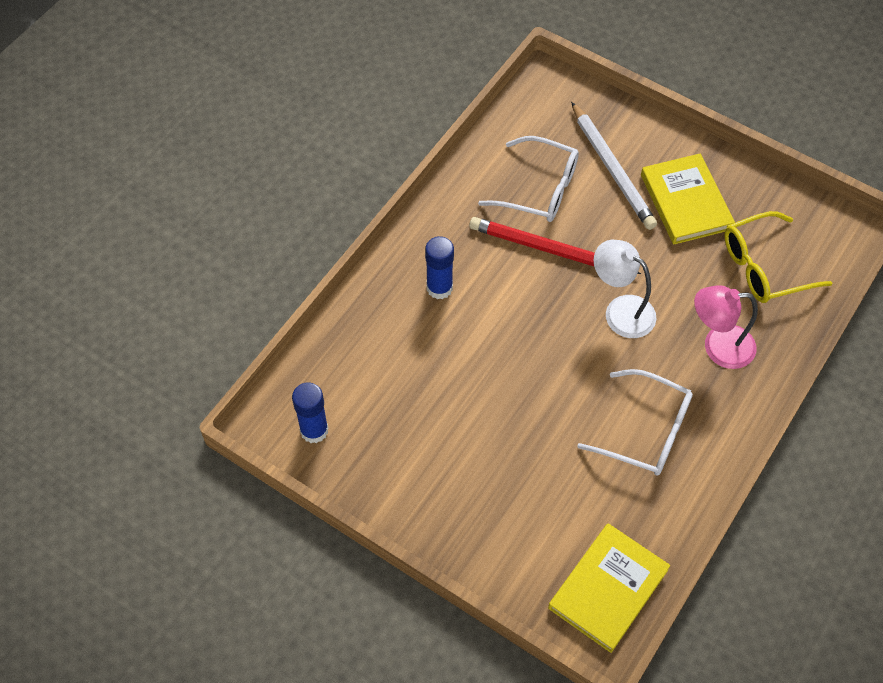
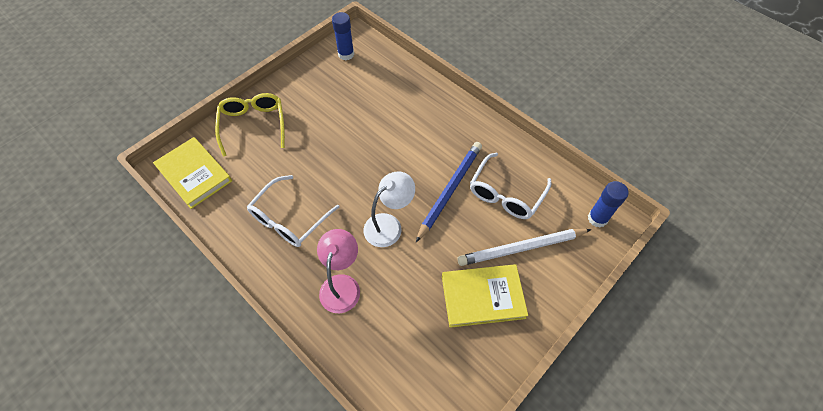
camera: 100 degrees right, 0 degrees up
(439, 288) = (430, 123): blue glue stick -> blue glue stick (597, 218)
(550, 250) = (450, 190): red pencil -> blue pencil
(764, 267) = (407, 343): yellow glasses -> yellow glasses (253, 125)

